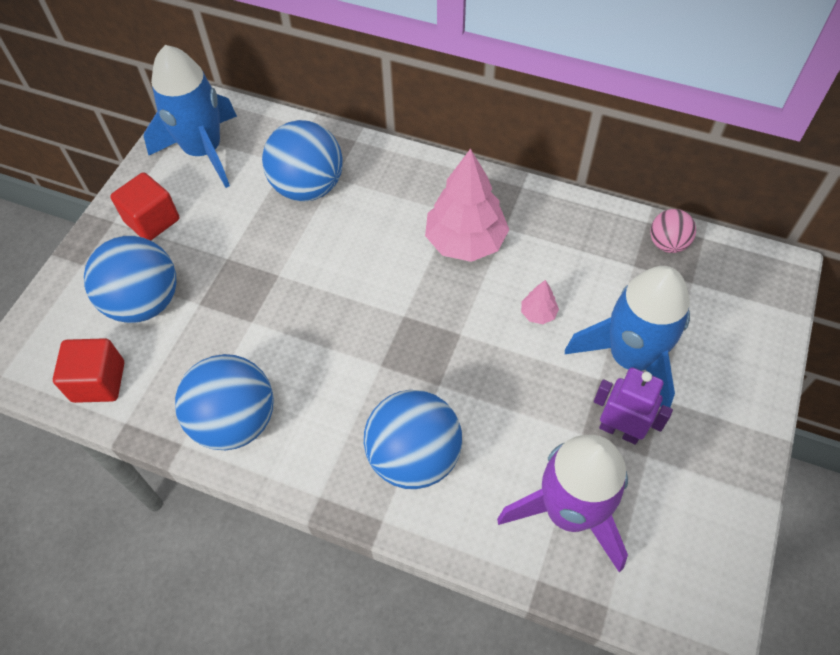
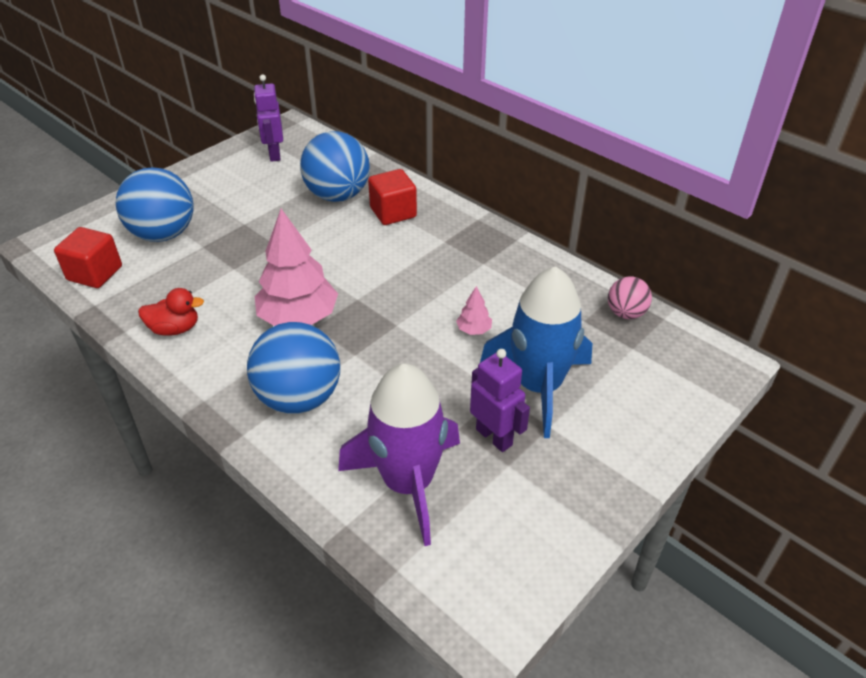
camera: 20 degrees right, 15 degrees down
(152, 220) = (206, 186): red cube -> red cube (393, 212)
(204, 151) = (274, 154): blue rocket -> purple robot
(235, 421) = (175, 329): blue ball -> red duck
(465, 241) = (442, 263): pink tree -> pink tree (298, 318)

